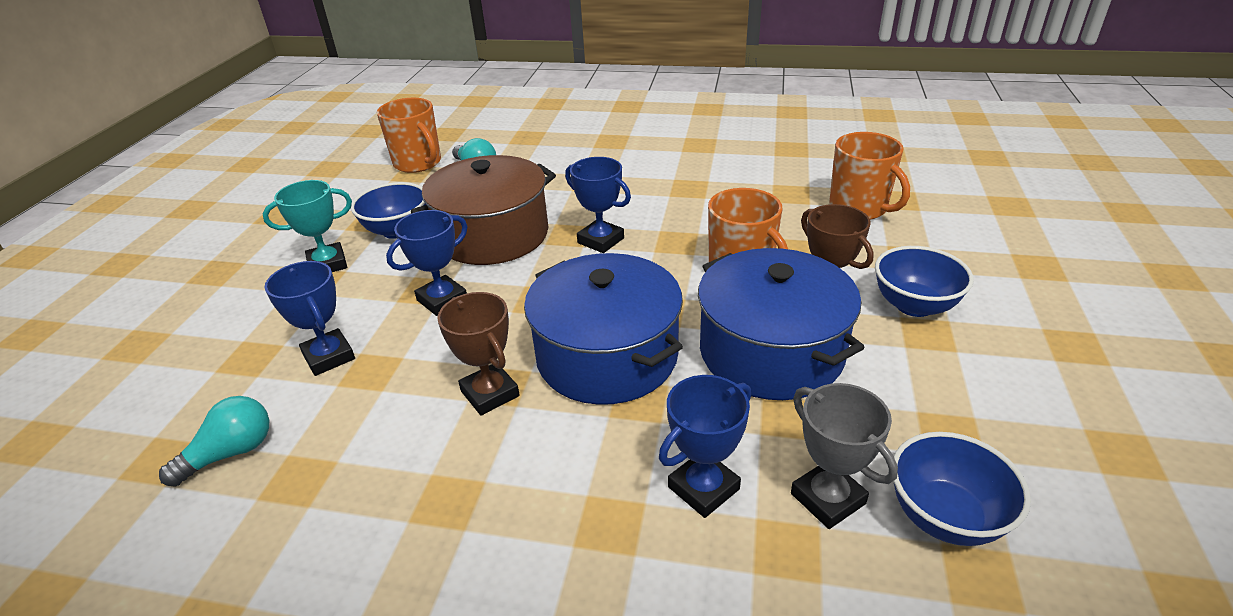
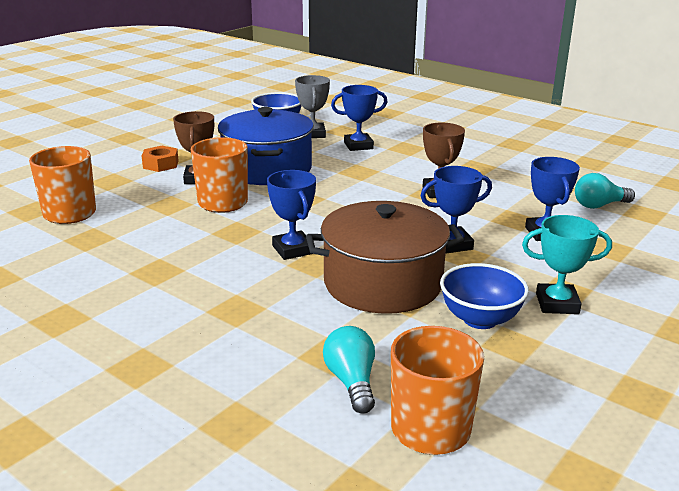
camera: 155 degrees left, 10 degrees down
(607, 356) = (358, 189): blue pot -> none
(914, 305) = (160, 164): blue bowl -> orange nut

